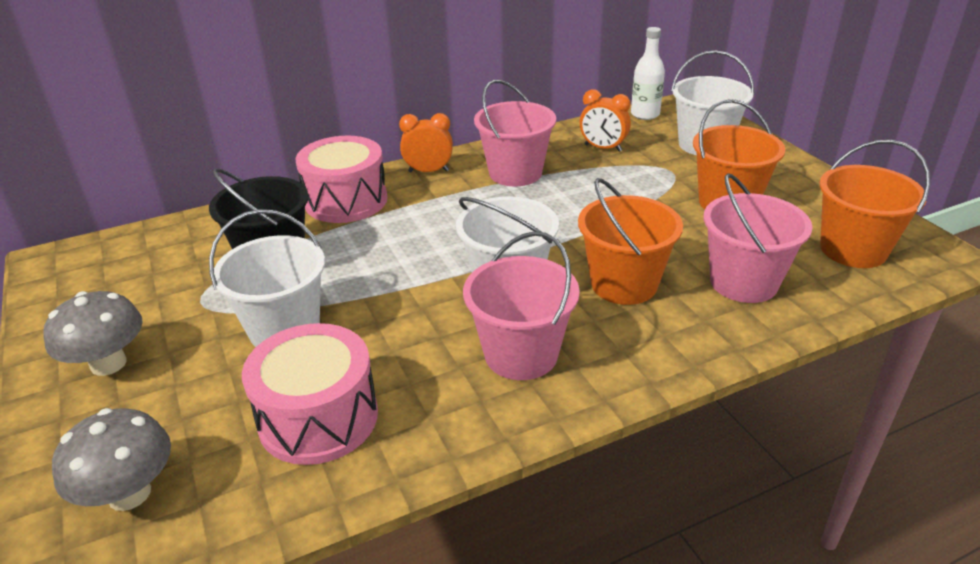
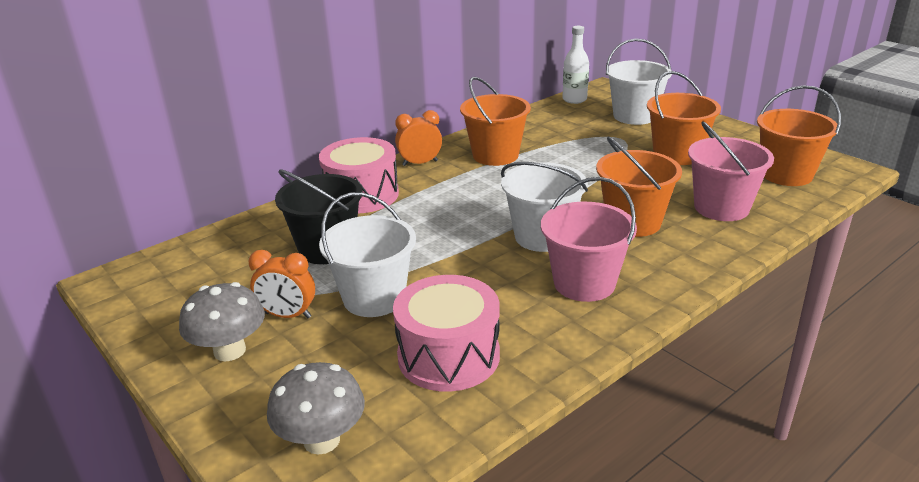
camera: 15 degrees left, 5 degrees down
(515, 173) = (495, 155): pink bucket -> orange bucket
(603, 148) = (556, 128): orange clock -> orange clock (288, 315)

